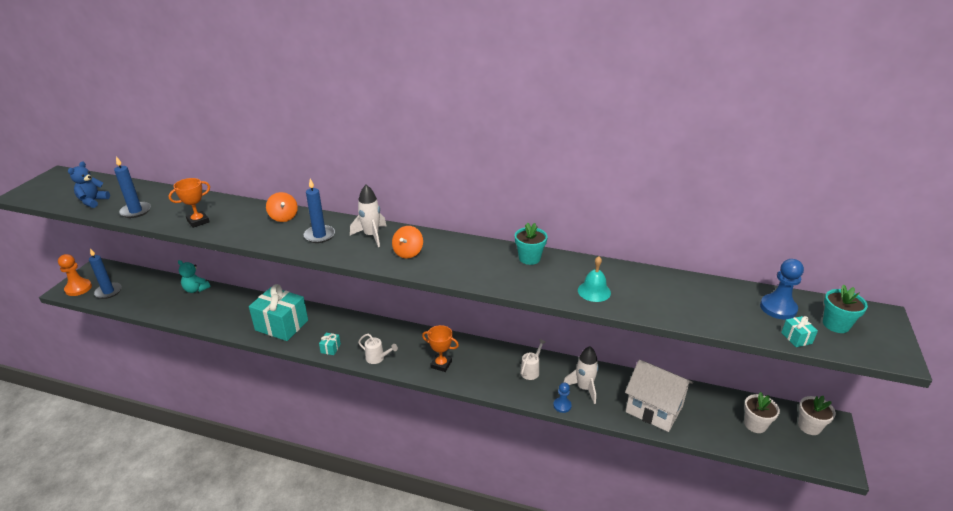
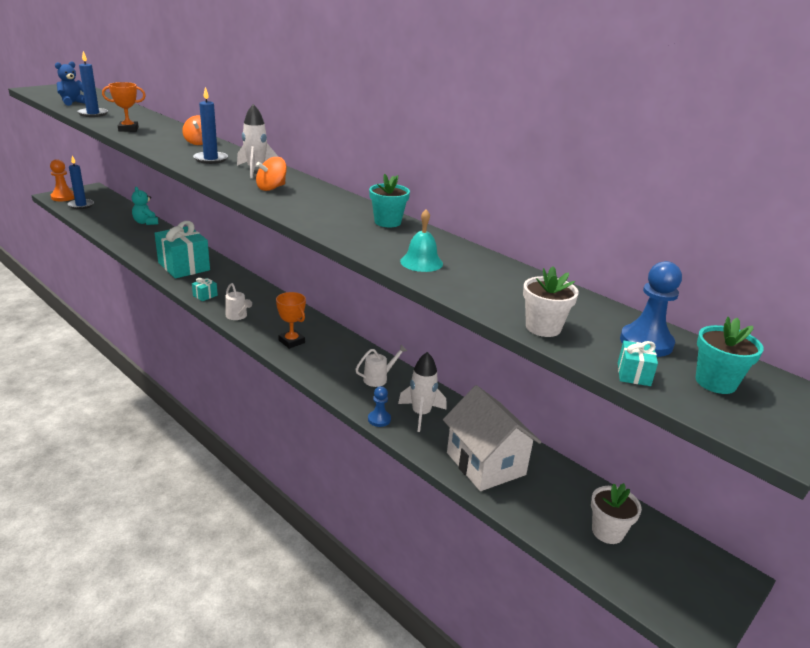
camera: 25 degrees right, 5 degrees down
(809, 426) = (689, 566): white flower pot -> white flower pot (543, 328)

